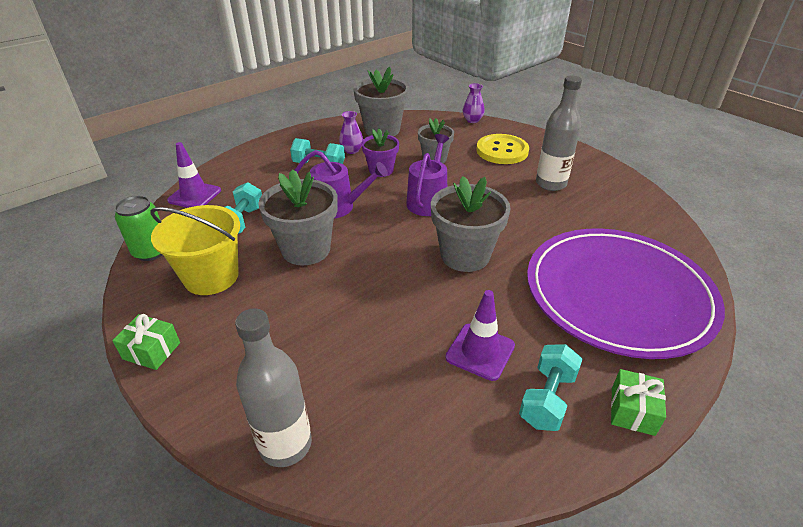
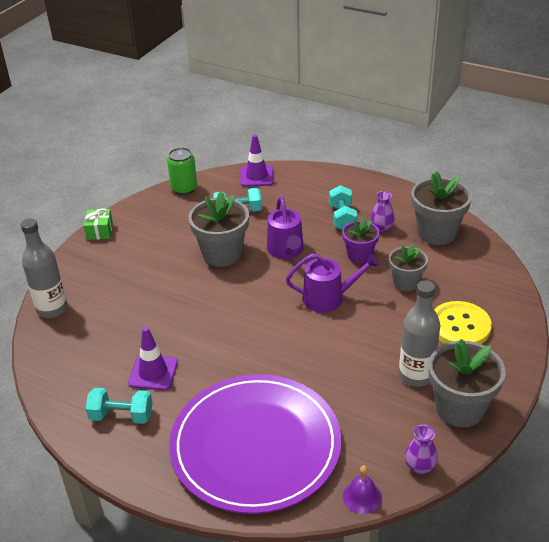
camera: 70 degrees right, 0 degrees up
(211, 277) = (172, 224): yellow bucket -> none
(465, 255) = (260, 340): grey flower pot -> grey flower pot (460, 408)
(472, 120) = (514, 289): purple vase -> purple vase (420, 466)
(632, 411) = (126, 464): green gift -> none
(688, 245) = (362, 497): none -> purple bell

